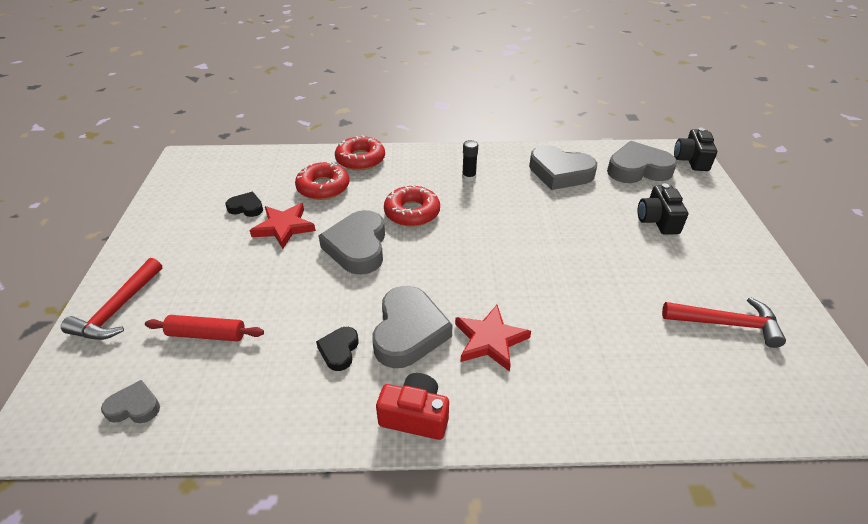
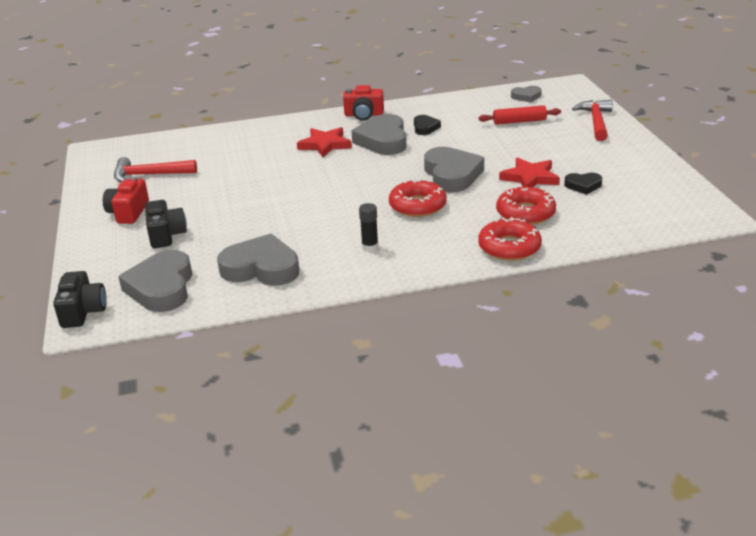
camera: 170 degrees right, 10 degrees down
(638, 169) = (161, 287): grey heart -> grey heart turned 105 degrees clockwise
(715, 258) = (128, 212): none -> red camera

